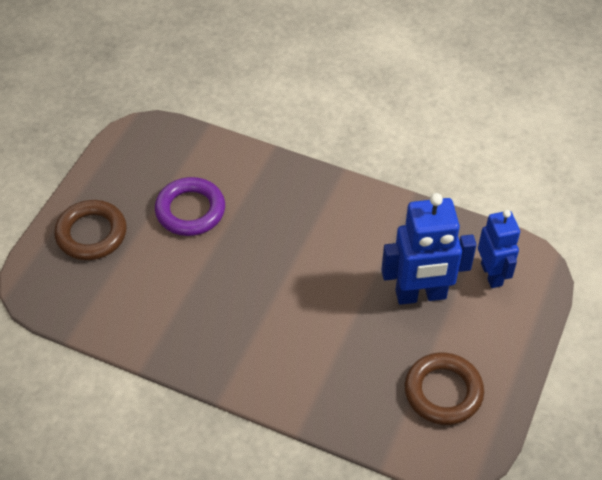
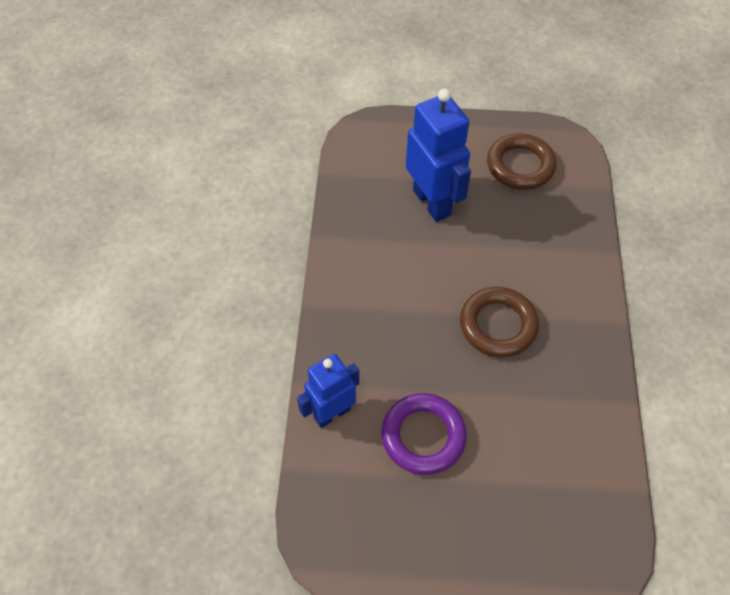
camera: 110 degrees left, 5 degrees up
(91, 234) = (504, 533): brown ring -> brown ring (498, 325)
(492, 274) = (385, 158): blue robot -> blue robot (332, 413)

